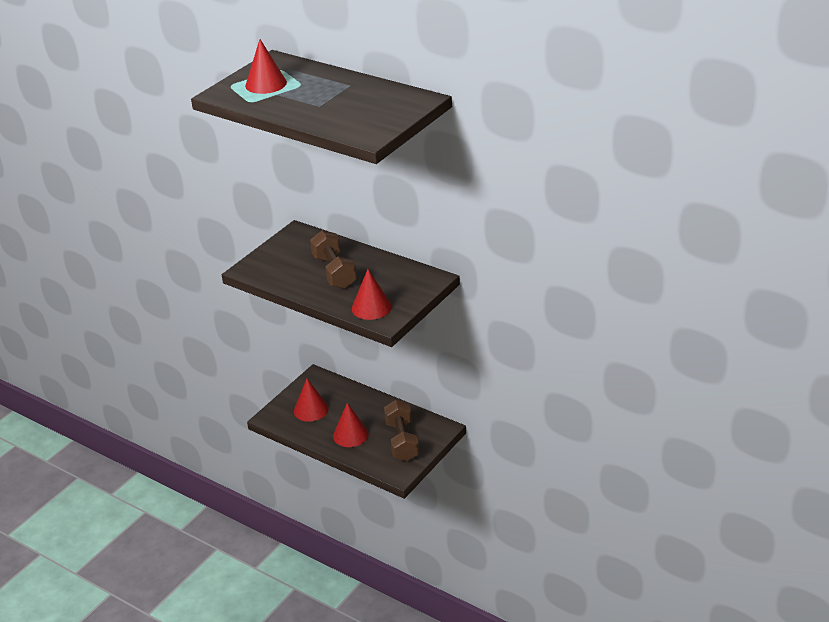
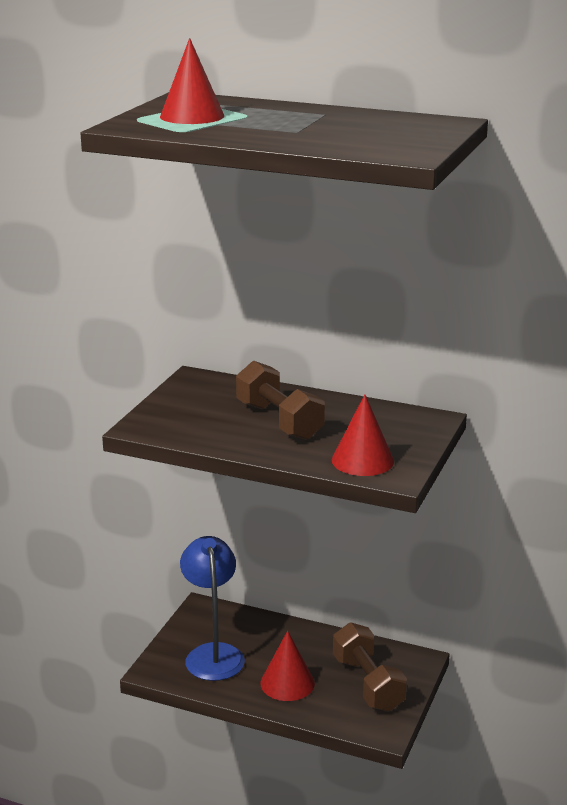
camera: 15 degrees left, 10 degrees down
(311, 410) = (213, 654): red cone -> blue lamp

